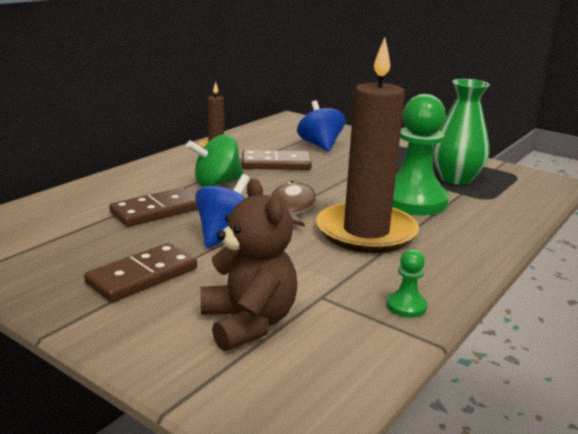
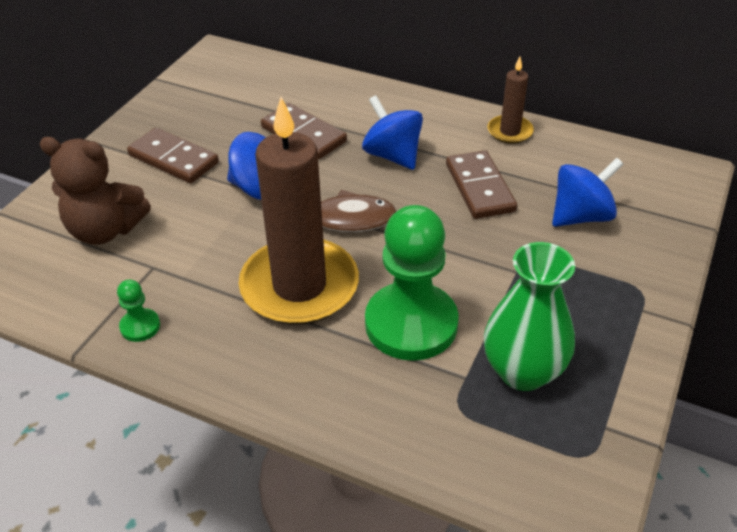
camera: 80 degrees right, 20 degrees up
(217, 183) = (392, 155): green spinning top -> blue spinning top
(248, 323) = (105, 230): brown teddy bear -> brown teddy bear turned 45 degrees clockwise

